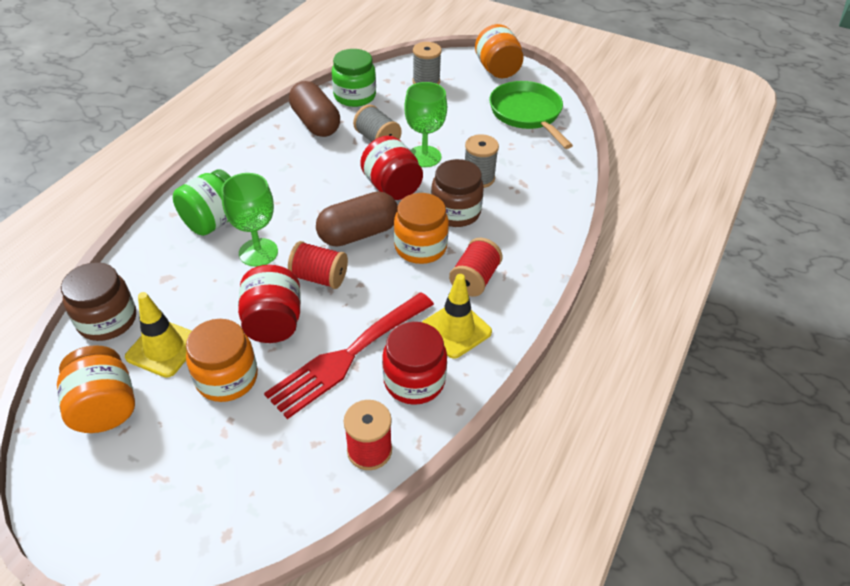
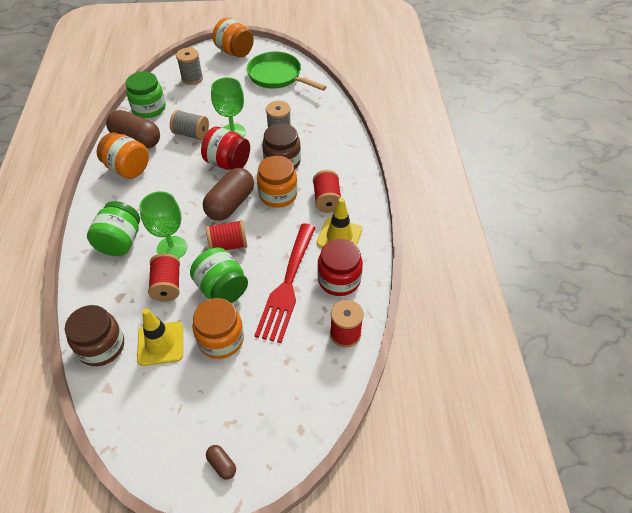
camera: 30 degrees left, 5 degrees up
(105, 407) = (153, 402): orange jar -> orange jar (128, 168)
(113, 520) = (222, 464): none -> brown capsule
(221, 290) = (167, 285): none -> red spool
(273, 323) = (222, 289): red jar -> green jar

